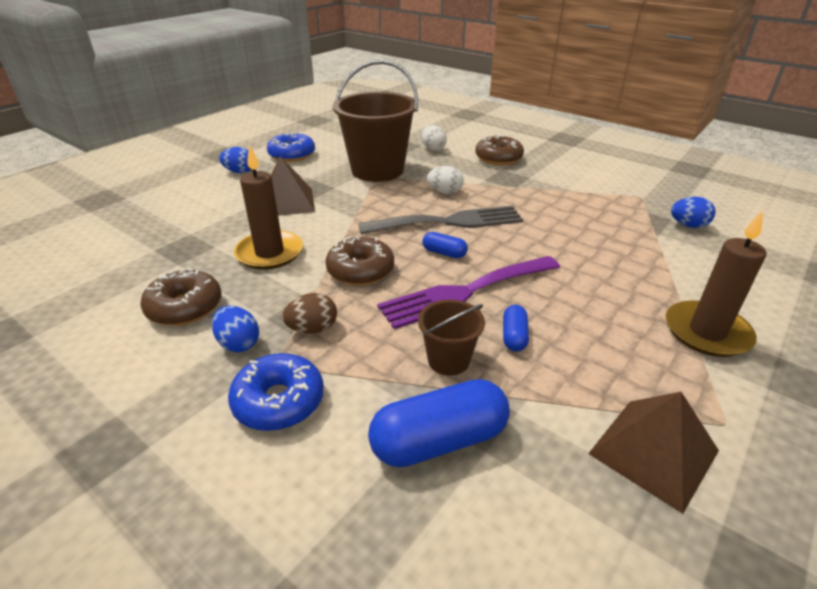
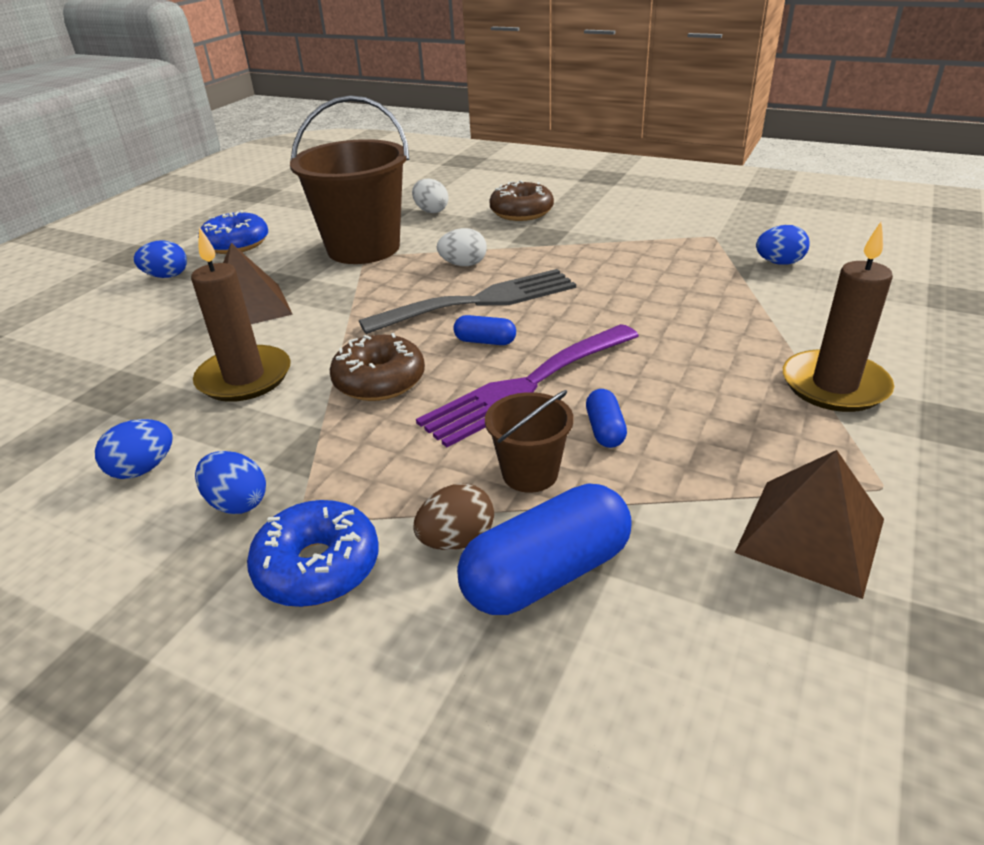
camera: 10 degrees left, 0 degrees up
(185, 307) = (143, 469): brown donut -> blue egg
(312, 329) = (336, 466): brown egg -> brown egg (457, 540)

